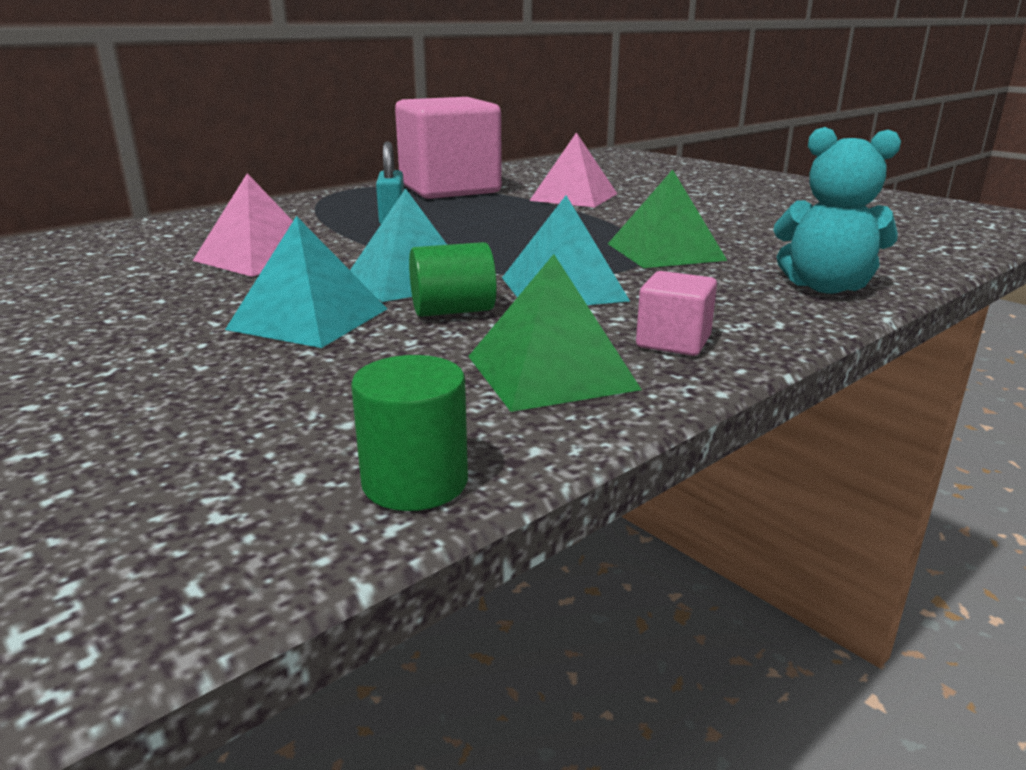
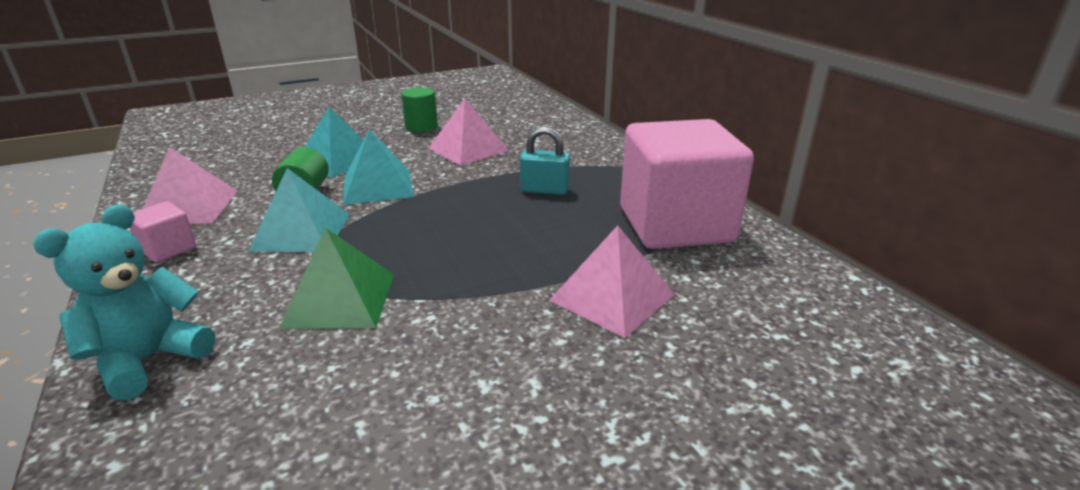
camera: 105 degrees right, 5 degrees up
(415, 482) = (149, 172): green cylinder -> green cylinder (421, 127)
(551, 372) = (189, 207): green pyramid -> pink pyramid

